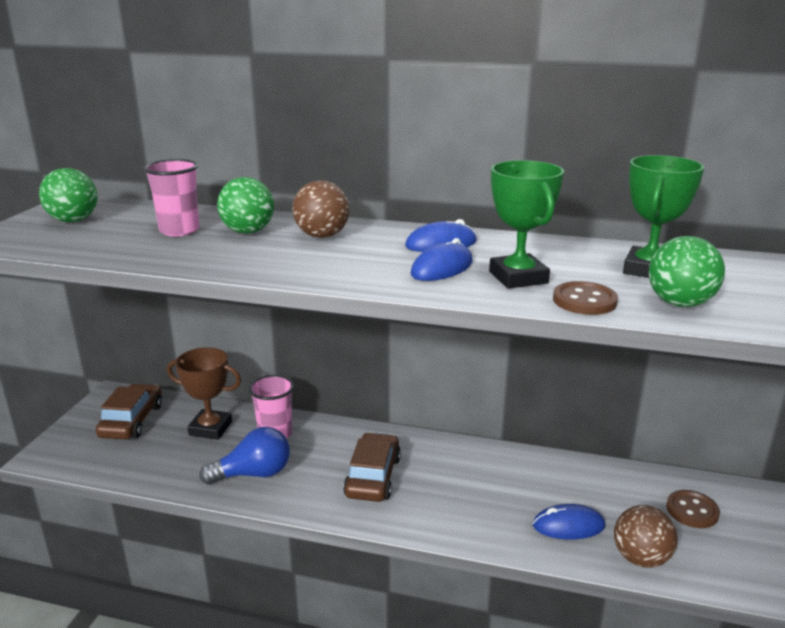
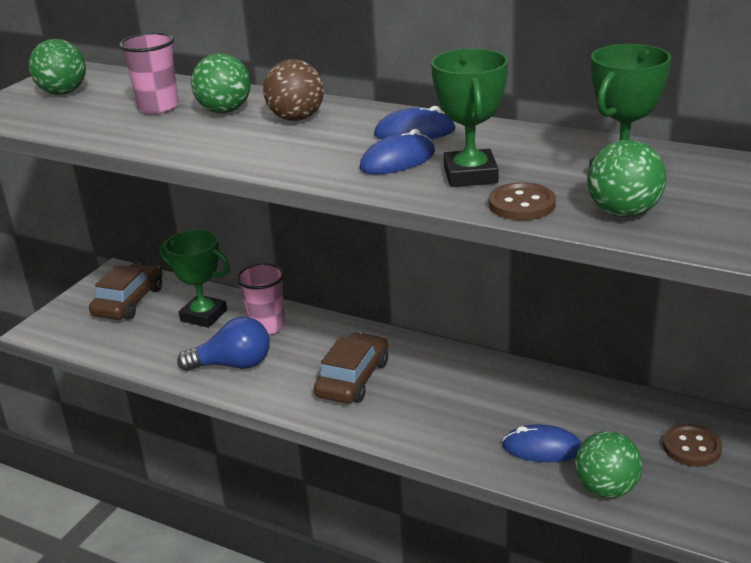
camera: 15 degrees right, 5 degrees up
(210, 428) = (203, 315): brown trophy -> green trophy
(640, 558) = (606, 488): brown ball -> green ball

